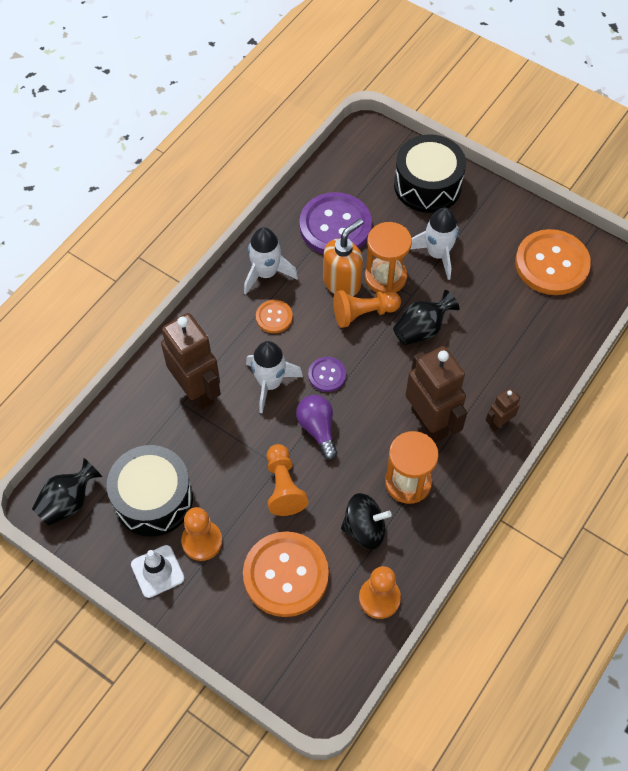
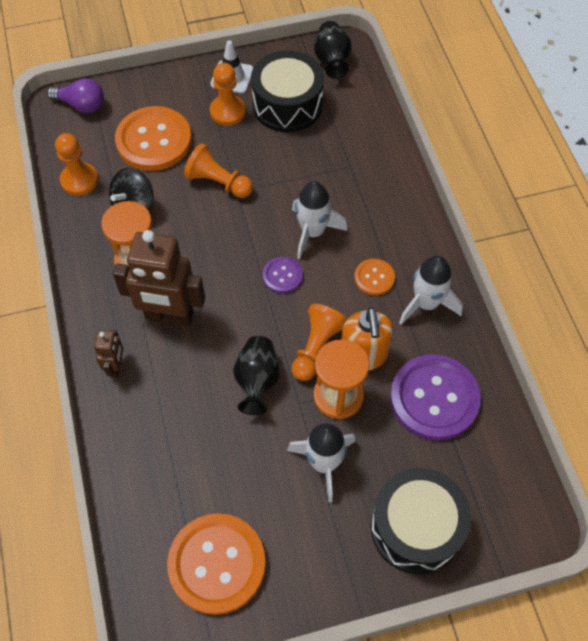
camera: 130 degrees right, 0 degrees up
(197, 390) = (352, 182): brown robot -> none
(318, 429) = (241, 235): purple light bulb -> purple light bulb (81, 105)

